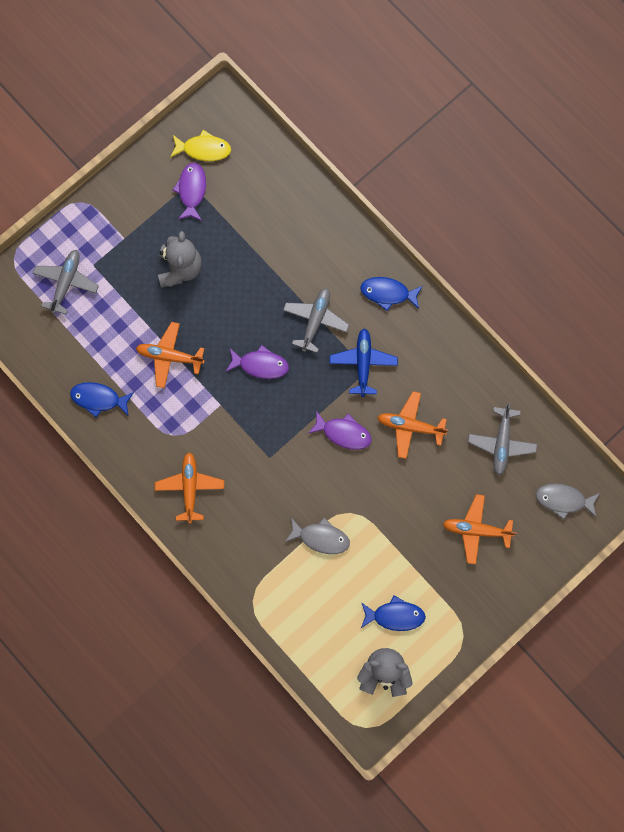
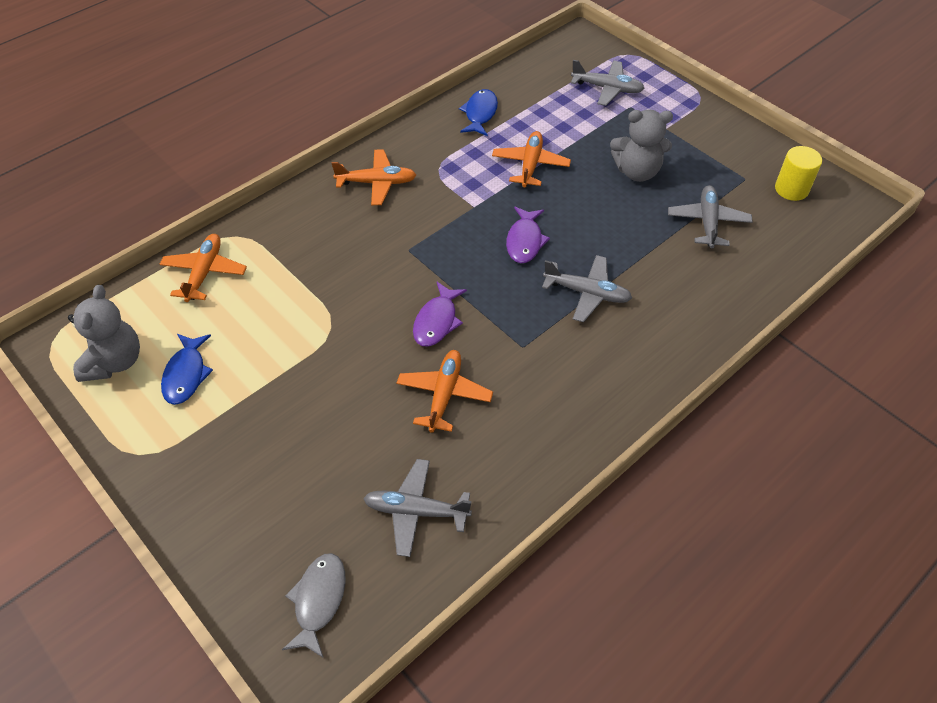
camera: 90 degrees right, 25 degrees down
(191, 190) = (736, 180): purple fish -> none
(203, 149) = (791, 189): yellow fish -> yellow cylinder
(240, 220) = (707, 222): none -> grey plane
(321, 537) = (302, 298): grey fish -> none
(363, 363) = (532, 342): blue plane -> none
(388, 293) = (635, 371): blue fish -> none
(476, 530) = (287, 474): orange plane -> orange plane (204, 272)

